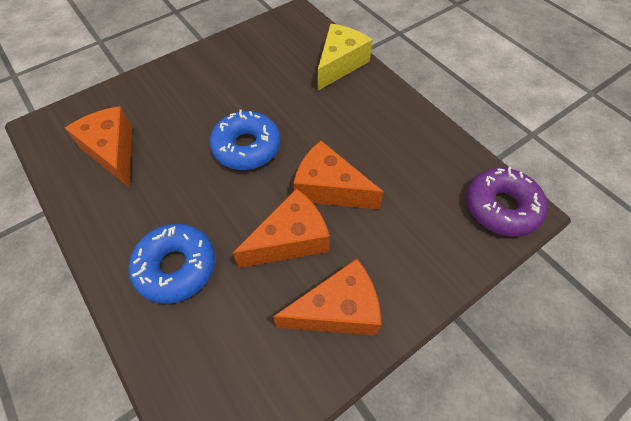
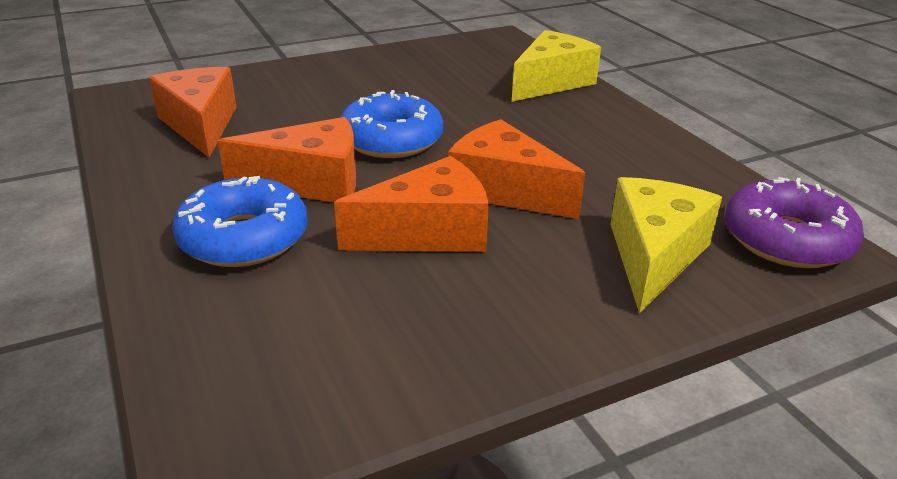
camera: 10 degrees right, 25 degrees down
(337, 310) = (484, 314): orange cheese -> orange cheese (310, 182)
(427, 237) = (653, 256): none -> yellow cheese

